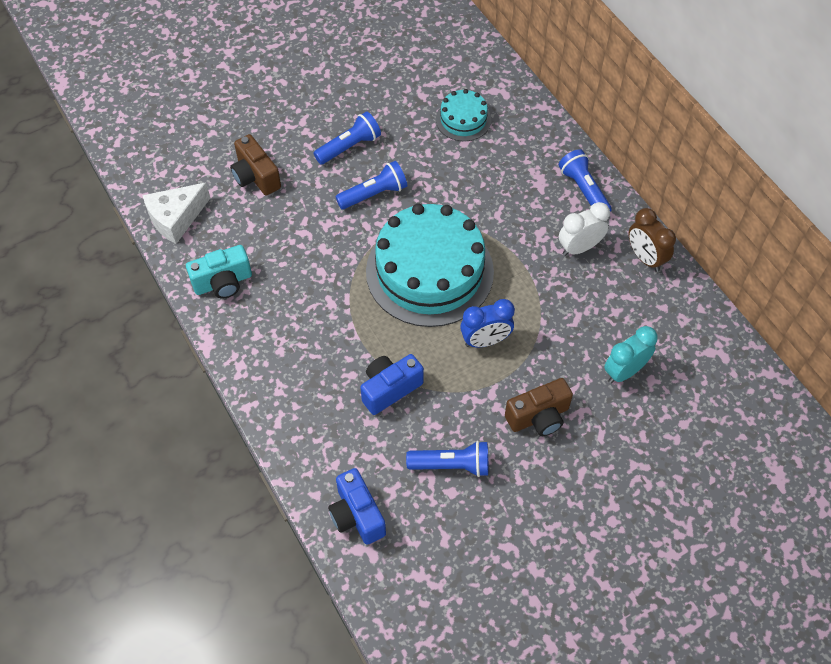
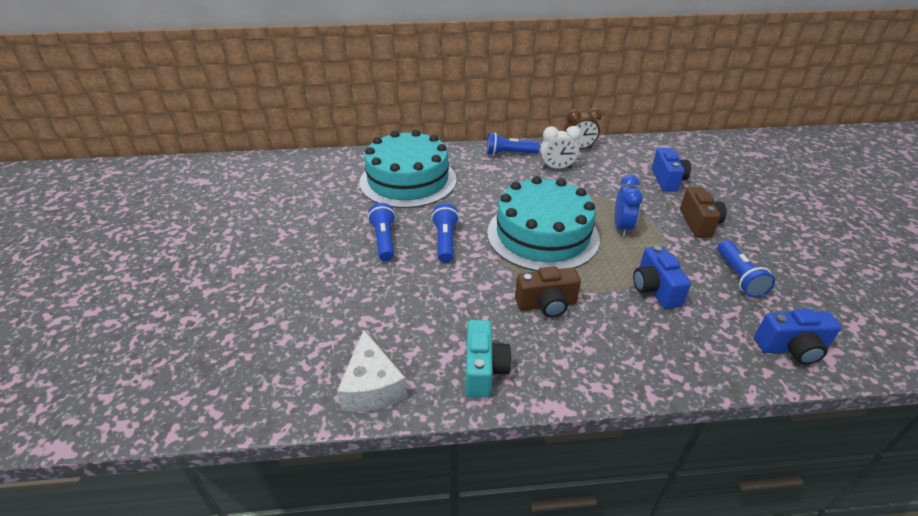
camera: 65 degrees left, 20 degrees down
(256, 177) = (368, 307): brown camera -> brown camera (546, 304)
(451, 465) = (739, 276): blue flashlight -> blue flashlight turned 150 degrees clockwise
(463, 119) = (408, 180): turquoise cake -> turquoise cake, size x2.10
(579, 247) = (557, 168): white clock -> white clock turned 90 degrees counterclockwise
(624, 371) = (667, 180): turquoise clock -> blue camera

